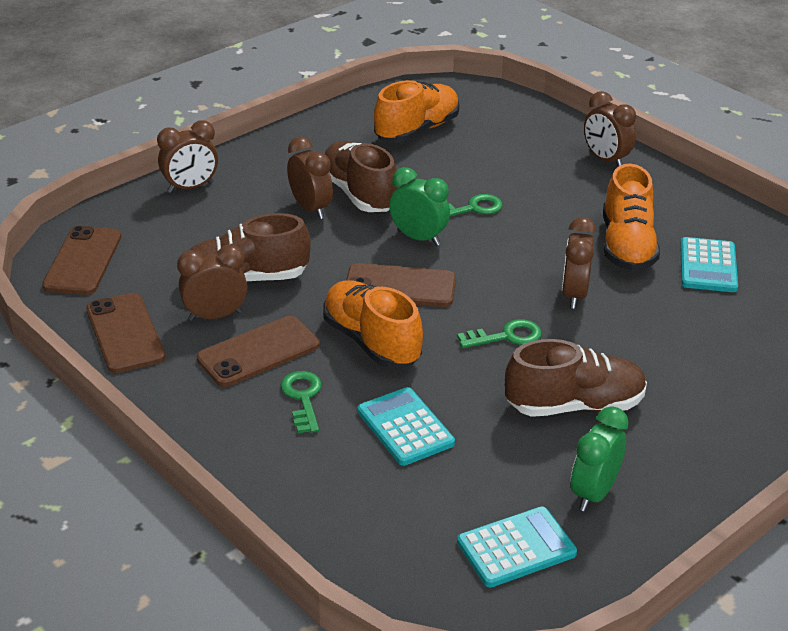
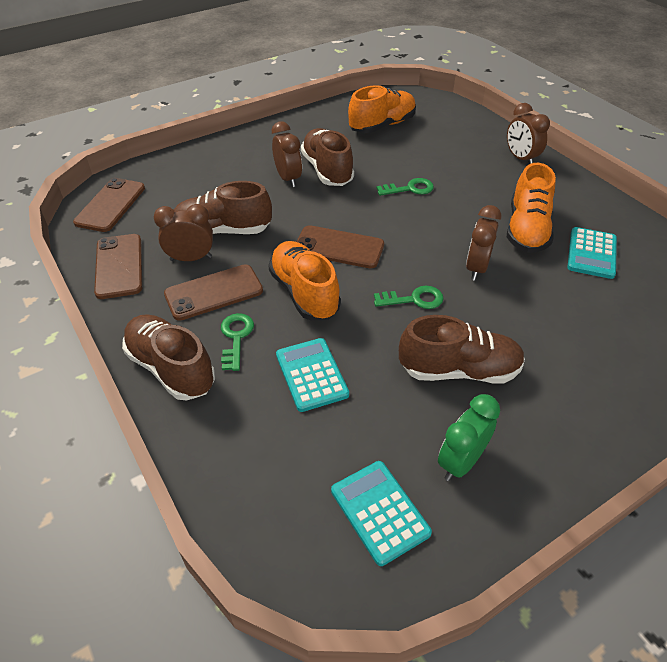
camera: 10 degrees right, 10 degrees up
(190, 187) = (207, 155): brown clock -> none
(235, 438) = (171, 368): none -> brown shoe
(418, 238) = (363, 209): green clock -> none
(516, 548) = (379, 512): turquoise calculator -> turquoise calculator turned 105 degrees counterclockwise

